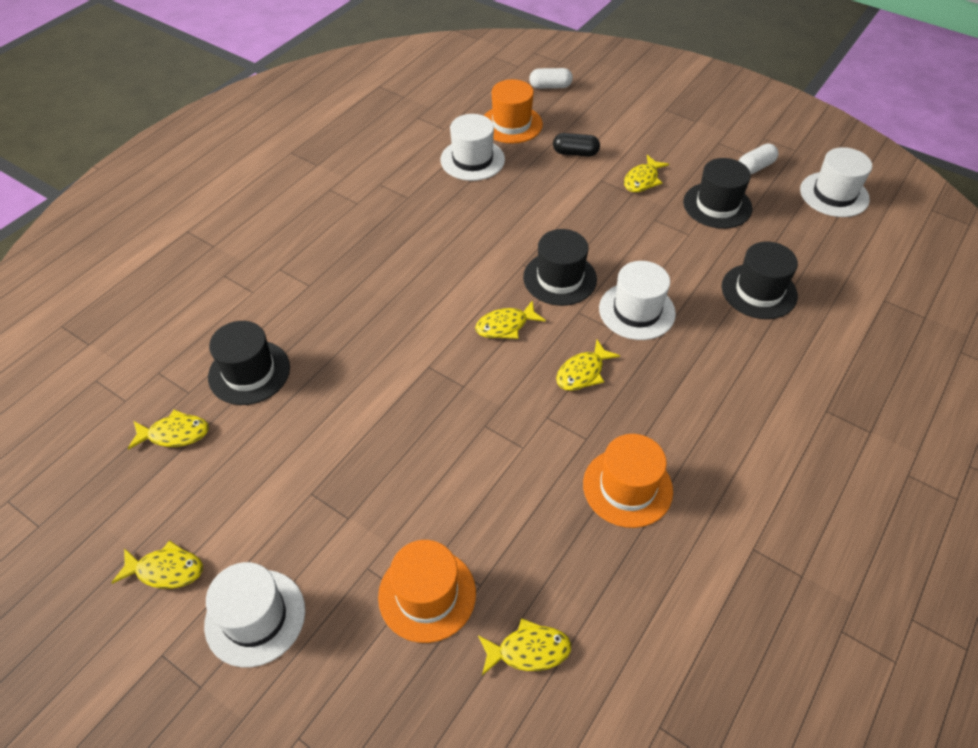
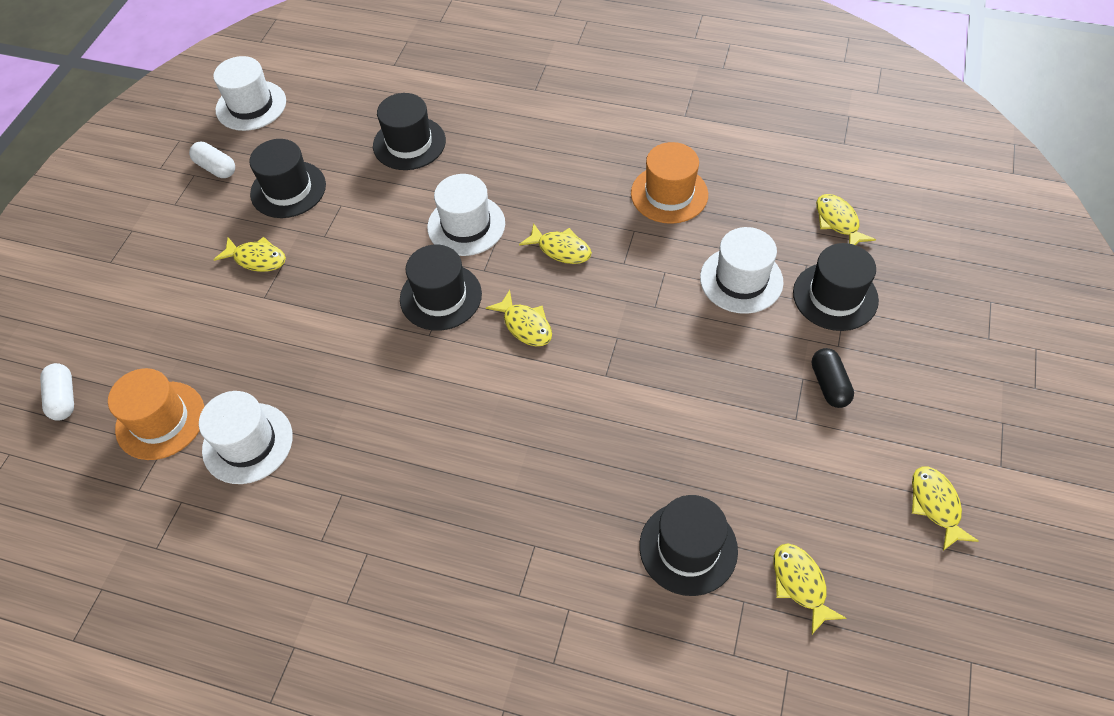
camera: 105 degrees left, 5 degrees up
(255, 617) = (927, 409): white hat -> white hat (741, 280)
(427, 594) = (835, 296): orange hat -> black hat
(575, 153) = (215, 334): black capsule -> black capsule (829, 385)

